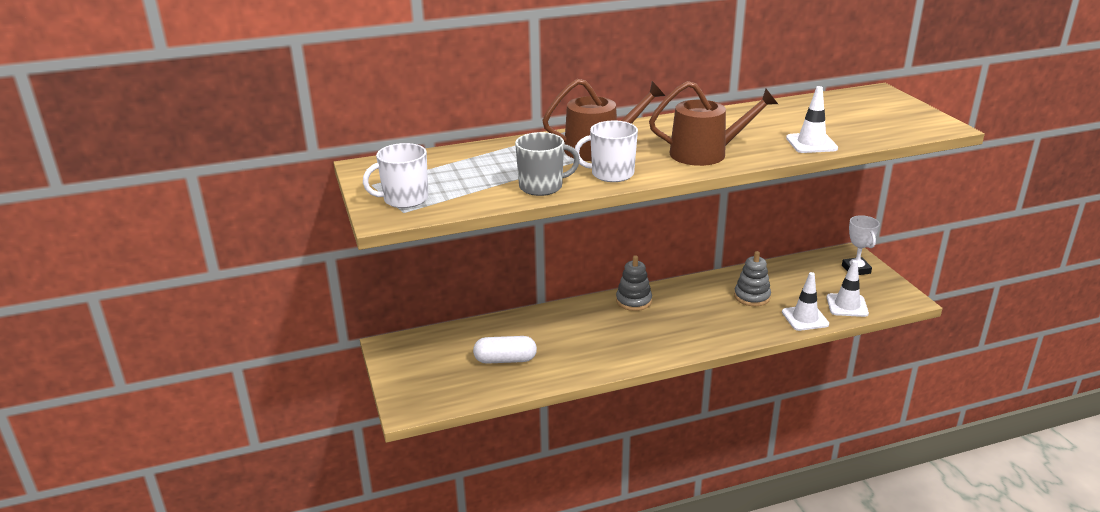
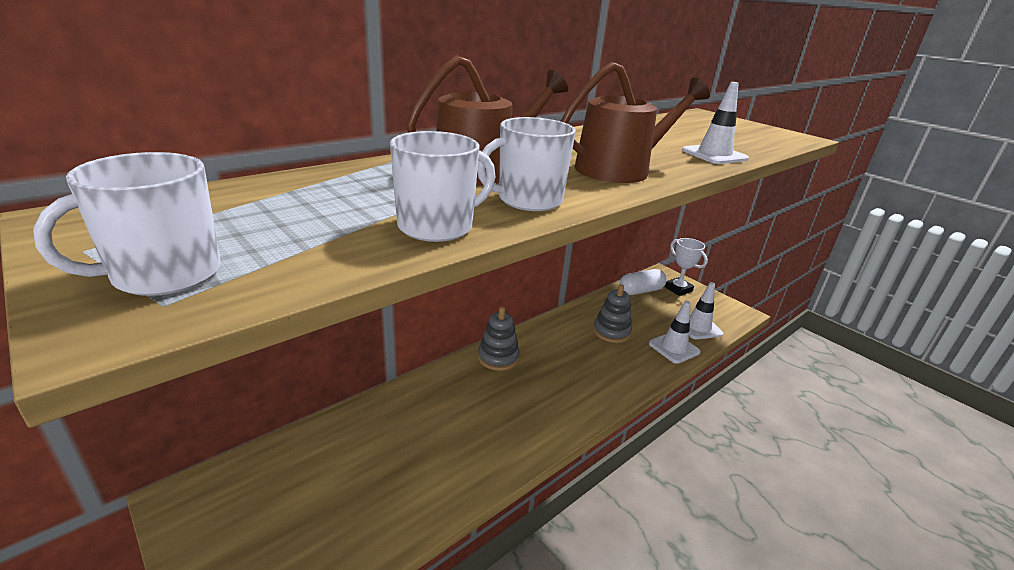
camera: 25 degrees left, 0 degrees up
(505, 360) = (371, 482): white capsule -> white capsule (640, 291)
(542, 187) = (437, 226): grey mug -> white mug

